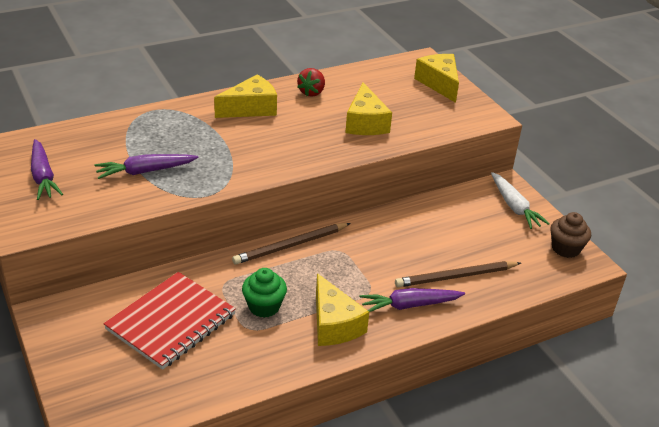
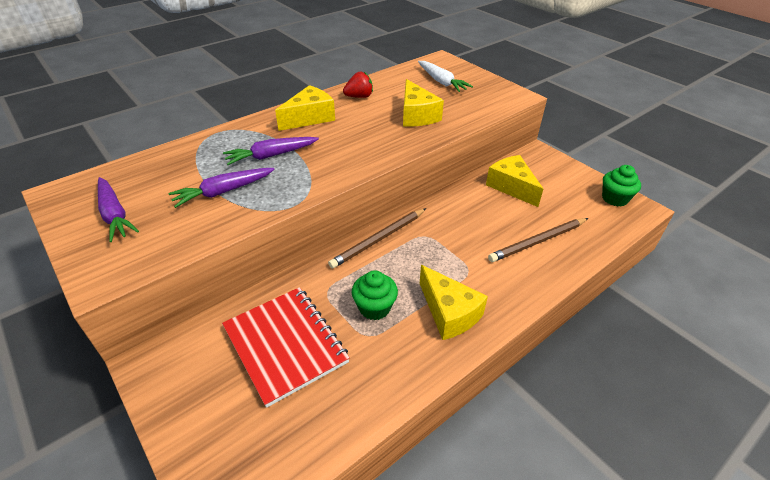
camera: 10 degrees left, 5 degrees up
(171, 322) = (285, 345): red notebook -> red notebook turned 60 degrees counterclockwise
(311, 92) = (359, 97): red strawberry -> red strawberry turned 120 degrees counterclockwise
(409, 305) = (510, 278): purple carrot -> purple carrot (271, 155)
(439, 84) = (463, 75): yellow cheese -> yellow cheese (511, 187)
(514, 206) = (555, 169): white carrot -> white carrot (441, 82)
(565, 248) = (615, 198): brown cupcake -> green cupcake

